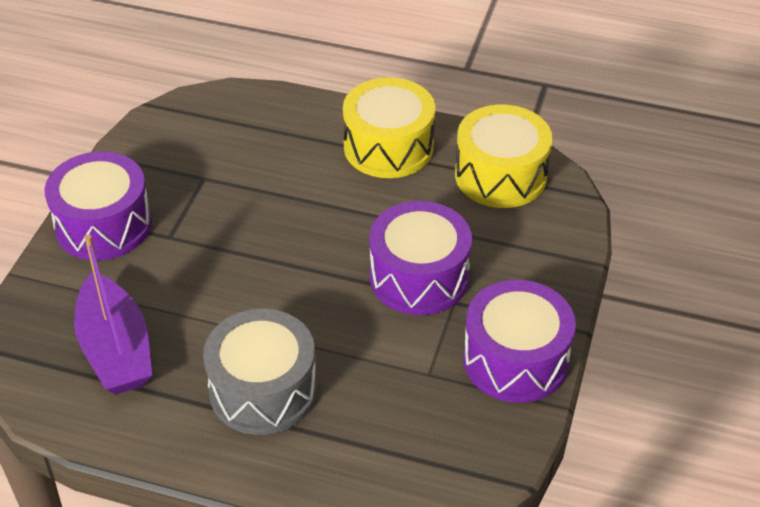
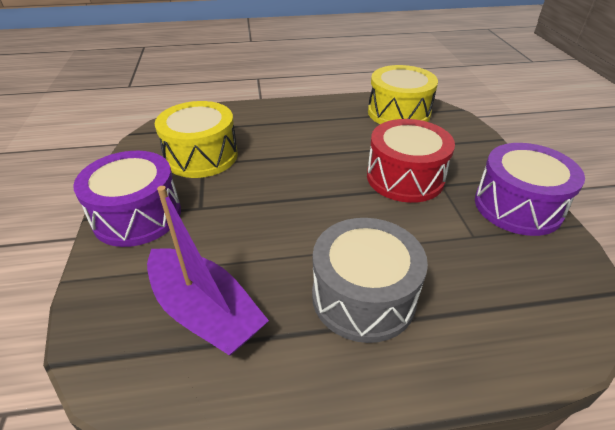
camera: 25 degrees left, 5 degrees down
(388, 147) = (318, 116): yellow drum -> yellow drum (201, 156)
(419, 277) = (405, 177): purple drum -> red drum

